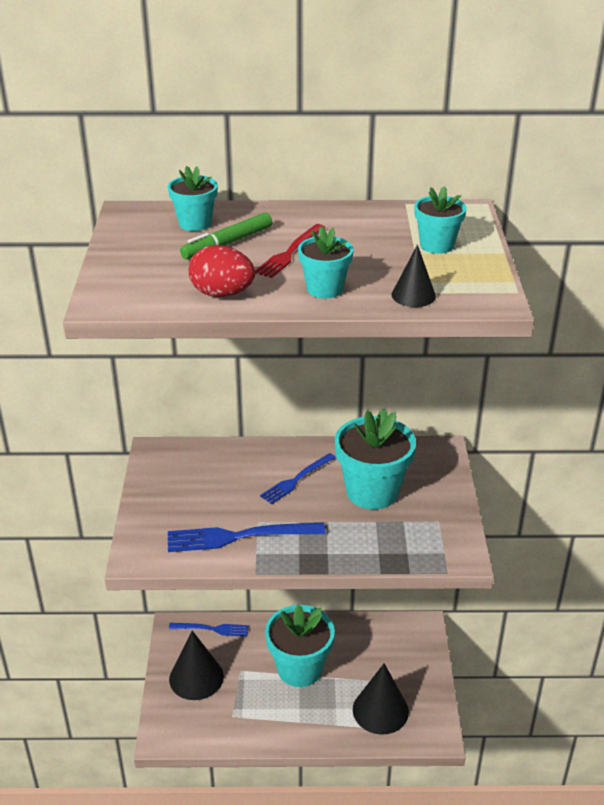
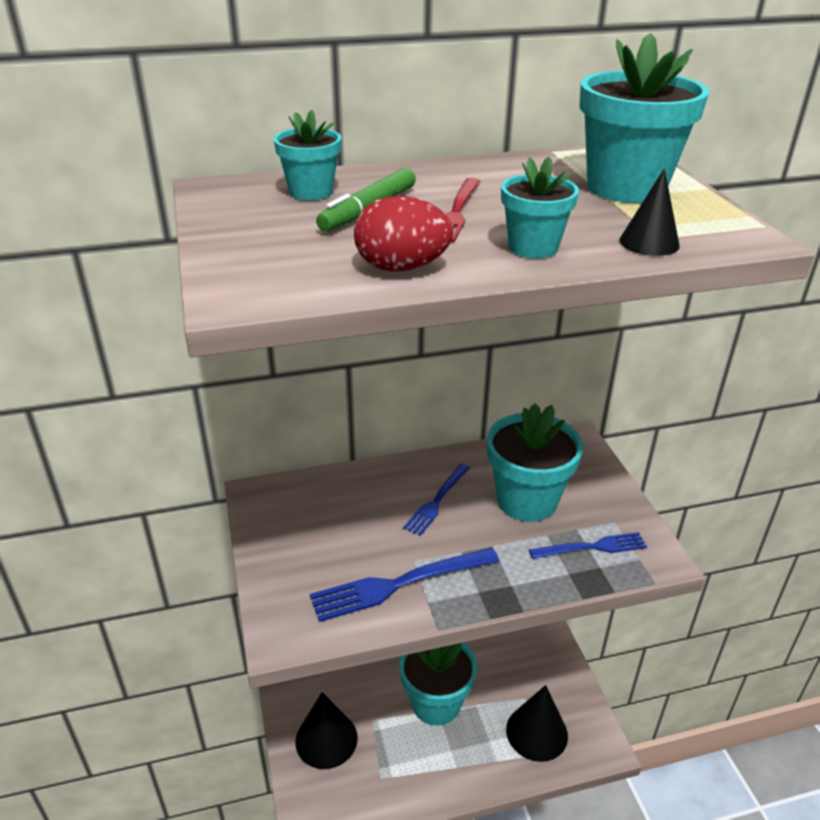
camera: 15 degrees left, 0 degrees up
(213, 629) = (328, 677): blue fork -> blue fork (593, 547)
(437, 245) = (626, 188): turquoise flower pot -> turquoise flower pot, size x1.84

